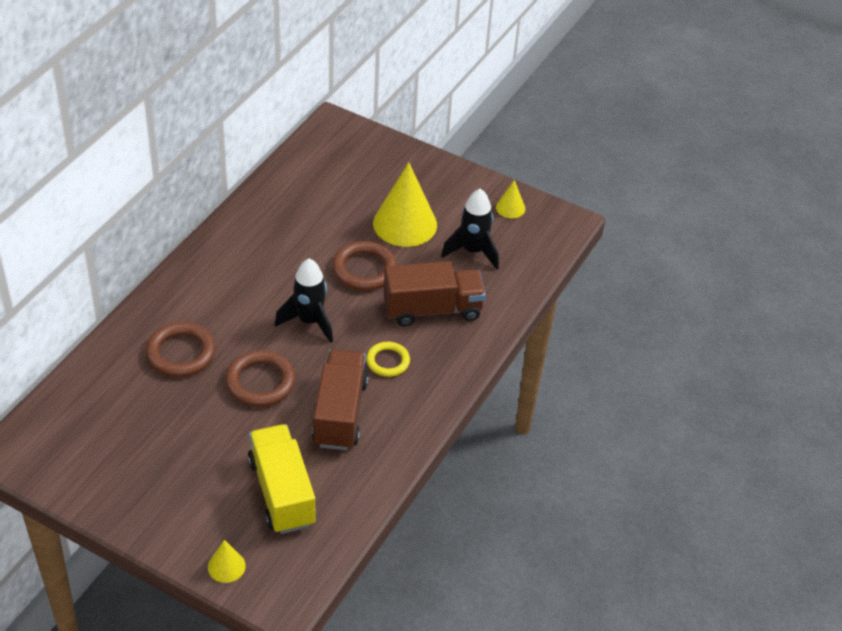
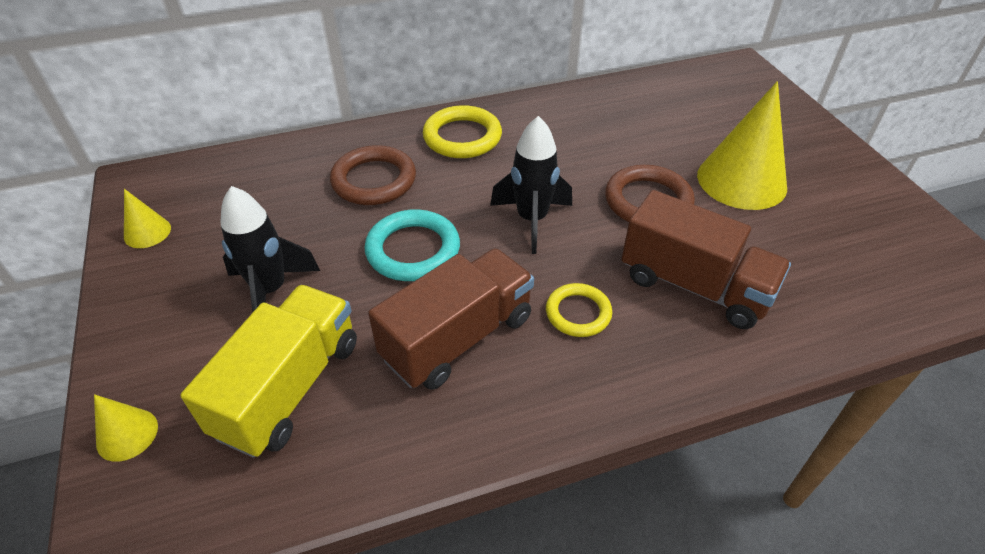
camera: 45 degrees right, 0 degrees up
(203, 288) = (462, 137): none -> yellow ring
(260, 382) = (413, 250): brown ring -> turquoise ring
(473, 251) = (809, 249): black rocket -> black rocket (270, 291)
(510, 208) = (905, 226): yellow cone -> yellow cone (147, 232)

